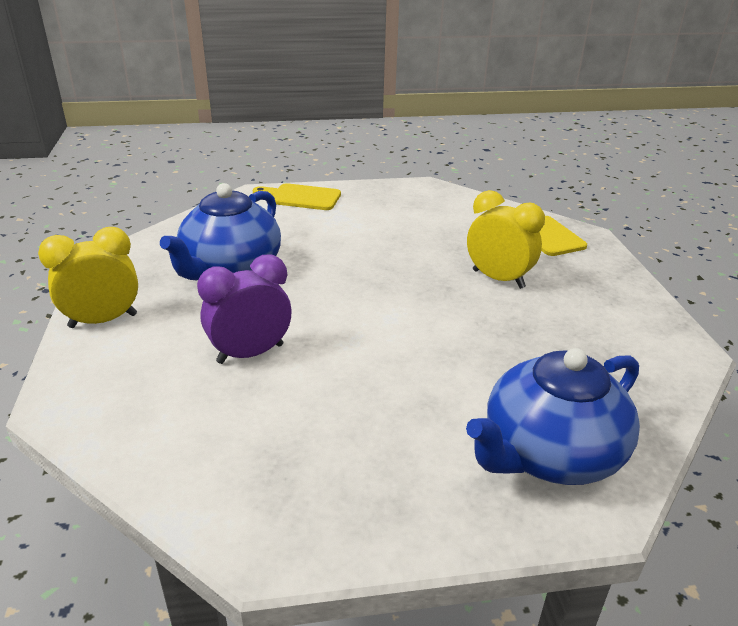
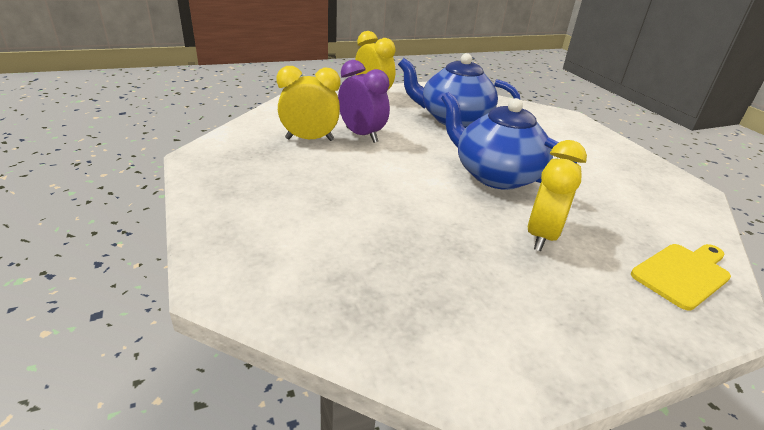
camera: 75 degrees right, 0 degrees up
(247, 407) = (309, 139): none -> yellow clock
(301, 197) = (585, 132): yellow cutting board -> none
(549, 453) = (284, 259): blue teapot -> blue teapot (495, 175)

